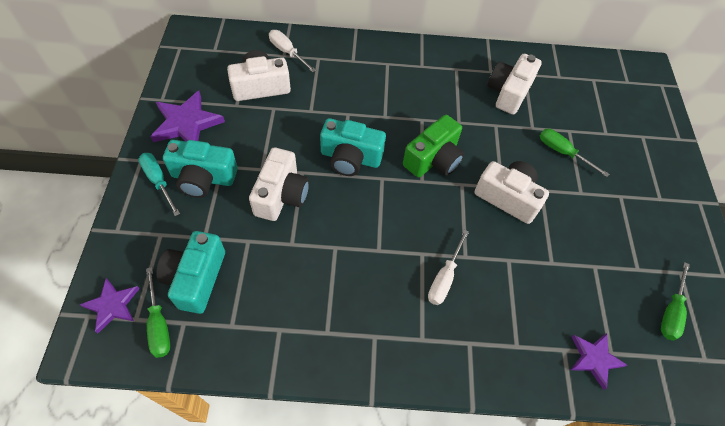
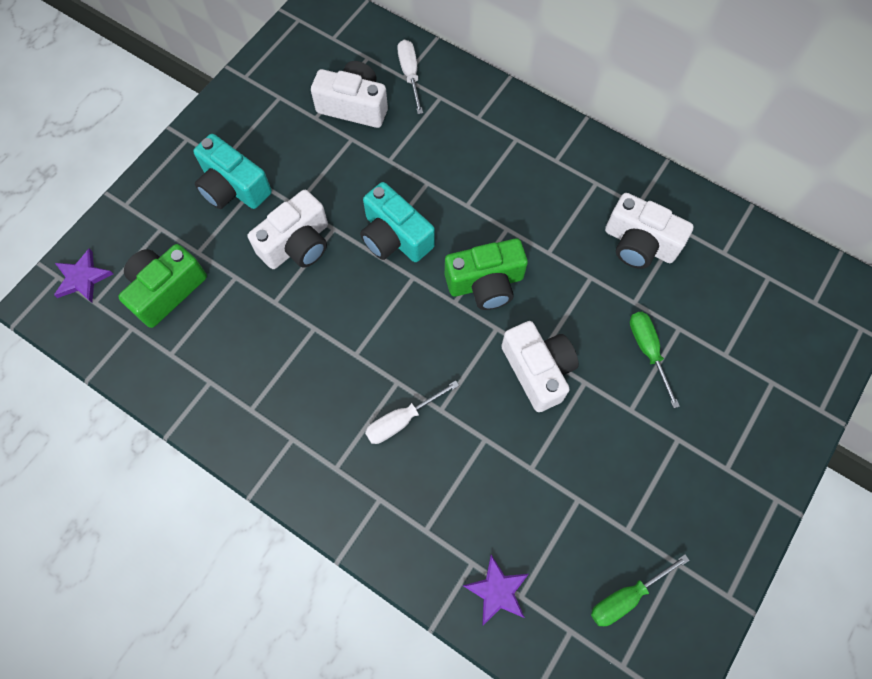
camera: 35 degrees right, 10 degrees up
(158, 181) = (190, 170): turquoise screwdriver -> none
(159, 324) = (111, 318): green screwdriver -> none
(187, 123) = (253, 116): purple star -> none
(196, 278) = (166, 290): turquoise camera -> green camera
(508, 92) = (639, 243): white camera -> white camera turned 120 degrees counterclockwise

